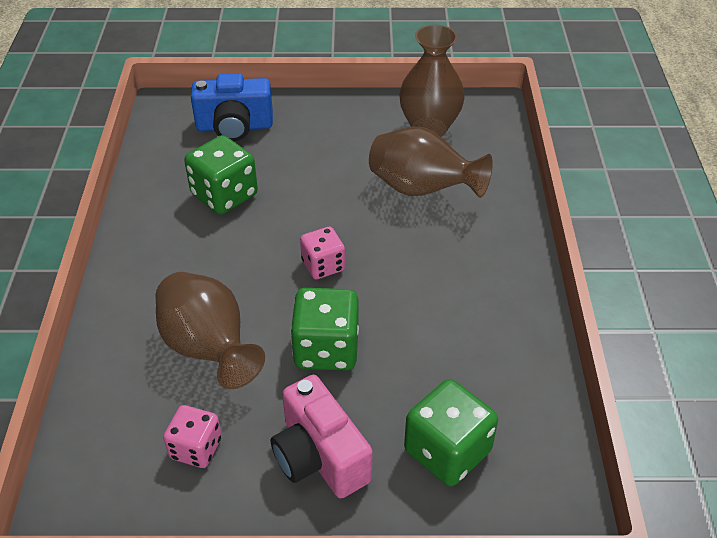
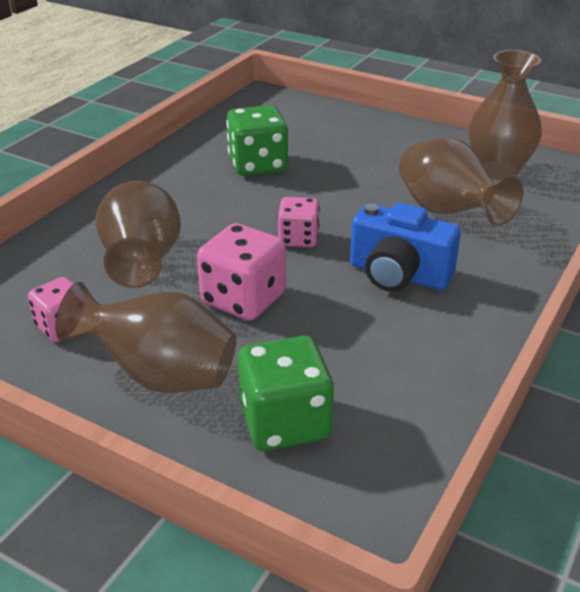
camera: 30 degrees right, 10 degrees down
(234, 126) = (311, 123): blue camera -> blue camera (398, 275)
(319, 456) = (160, 376): pink camera -> brown vase
(326, 349) = (243, 299): green dice -> pink dice

